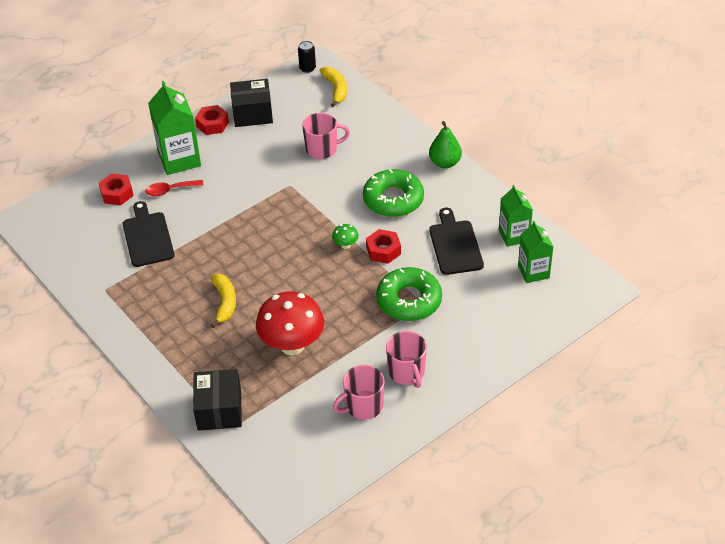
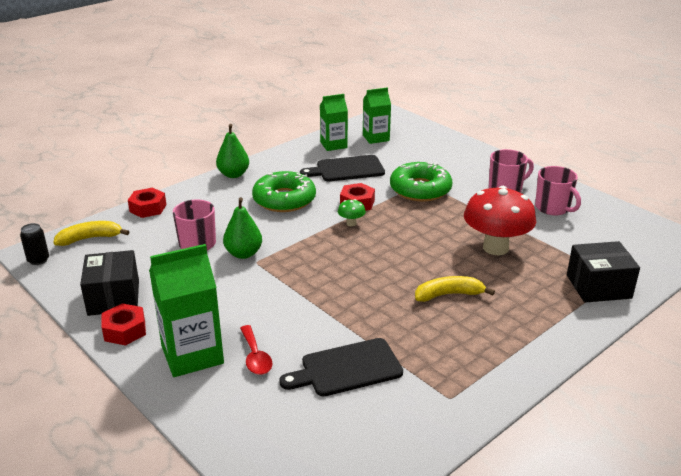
camera: 95 degrees left, 15 degrees down
(117, 193) = (257, 411): red nut -> red nut (148, 208)
(303, 177) = (243, 253): none -> green pear

